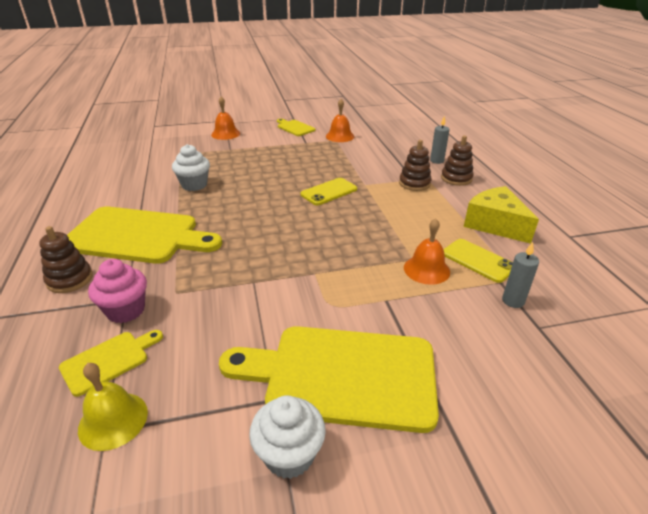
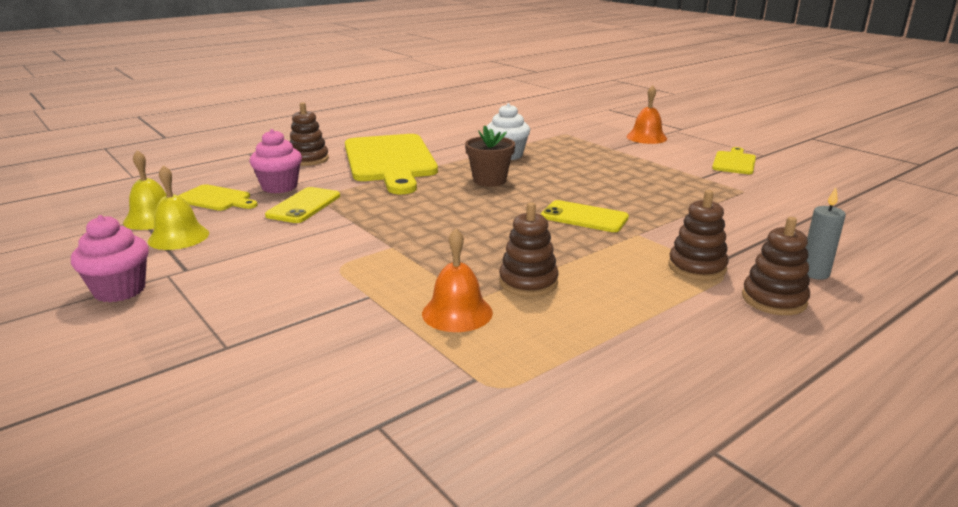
camera: 65 degrees right, 10 degrees down
(189, 400) = (178, 237): none -> yellow bell
(235, 205) = (489, 180): none -> brown flower pot
(289, 455) = (120, 290): white cupcake -> pink cupcake
(340, 136) = (762, 191): orange bell -> none
(342, 375) = (226, 294): yellow cutting board -> none
(402, 235) = (528, 282): none -> brown stacking toy
(478, 260) = (518, 351): yellow phone -> yellow phone (304, 206)
(495, 224) = (653, 356): yellow cheese -> none
(513, 301) = (431, 394): grey candle -> none

